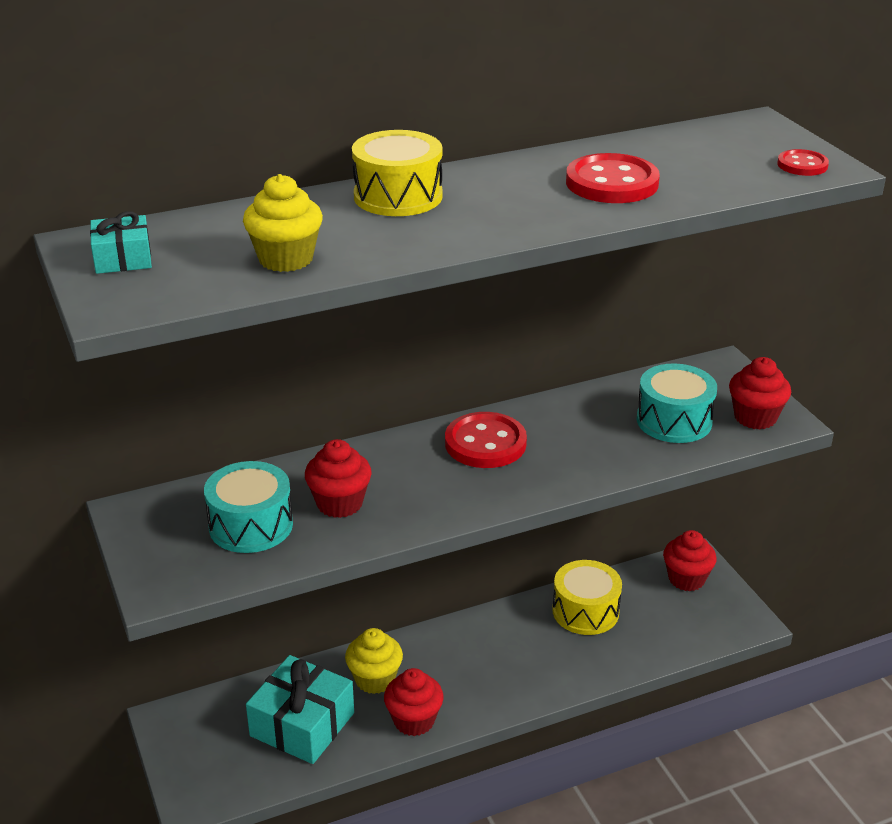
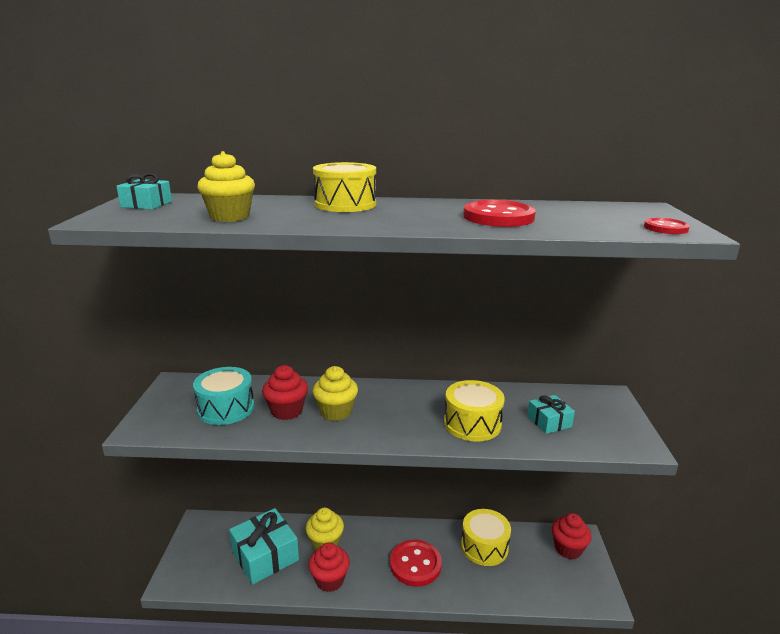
camera: 25 degrees right, 10 degrees down
(406, 485) = (336, 412): none -> yellow cupcake
(485, 443) = (406, 401): red button -> red button (415, 564)
(588, 450) = (472, 423): none -> yellow drum
(674, 421) = (549, 421): turquoise drum -> turquoise gift
(755, 417) = (615, 436): red cupcake -> none

